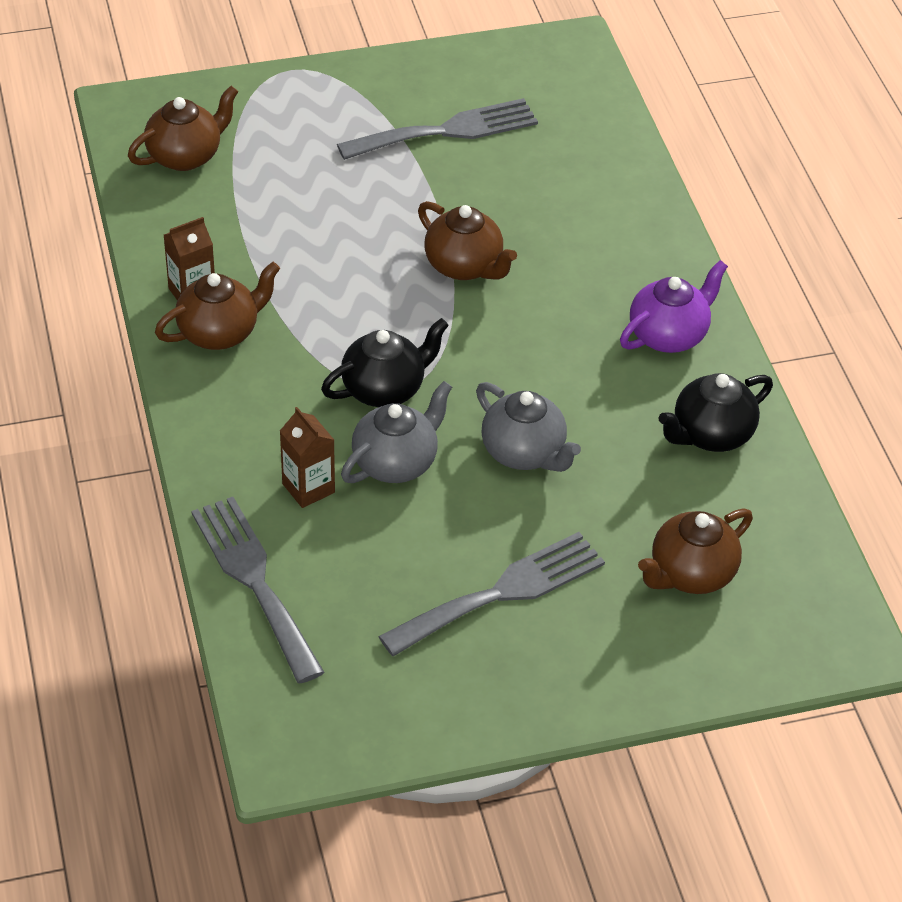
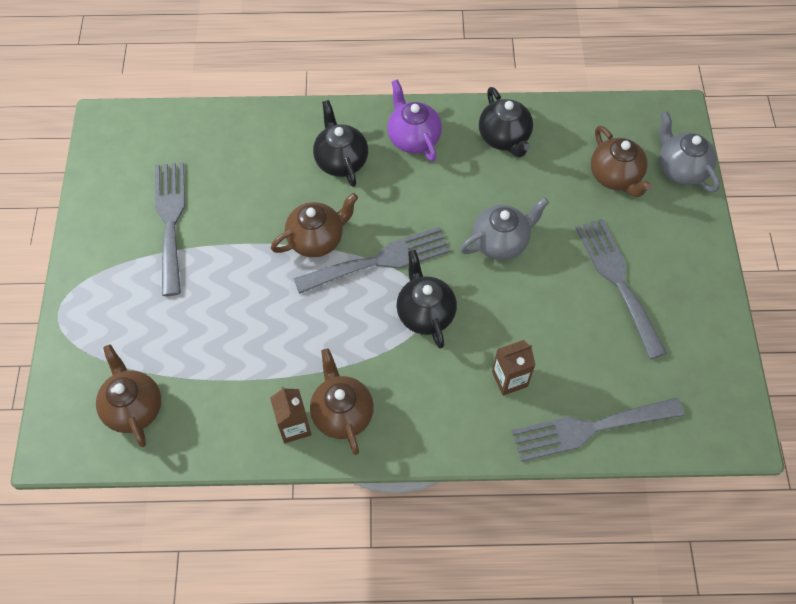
camera: 75 degrees left, 15 degrees up
(396, 462) = (495, 319): grey teapot -> grey teapot (680, 169)
(452, 332) = (379, 260): none -> grey fork
(600, 268) = (341, 160): none -> black teapot

